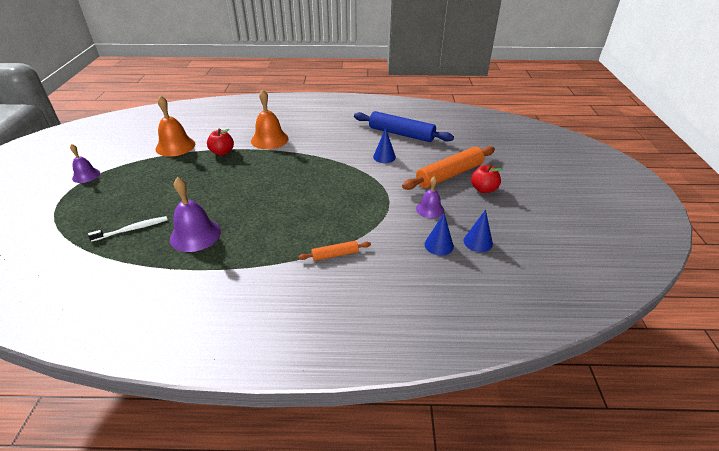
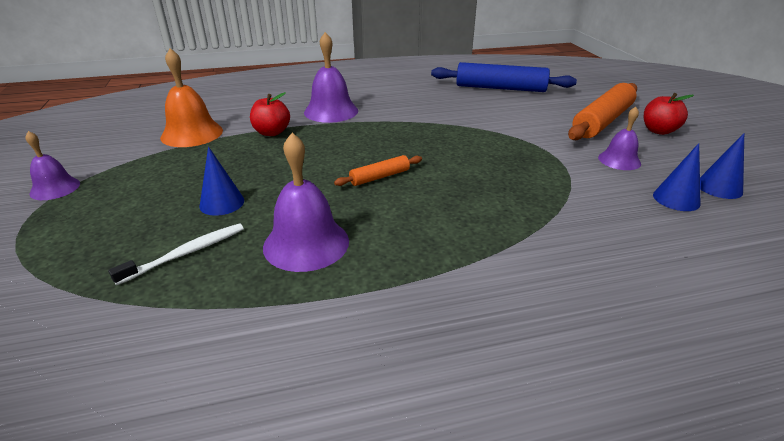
camera: 15 degrees left, 5 degrees down
(269, 139) = (331, 111): orange bell -> purple bell
(335, 254) = (550, 234): orange rolling pin -> orange rolling pin (379, 177)
(384, 157) = (503, 112): blue cone -> blue cone (222, 203)

